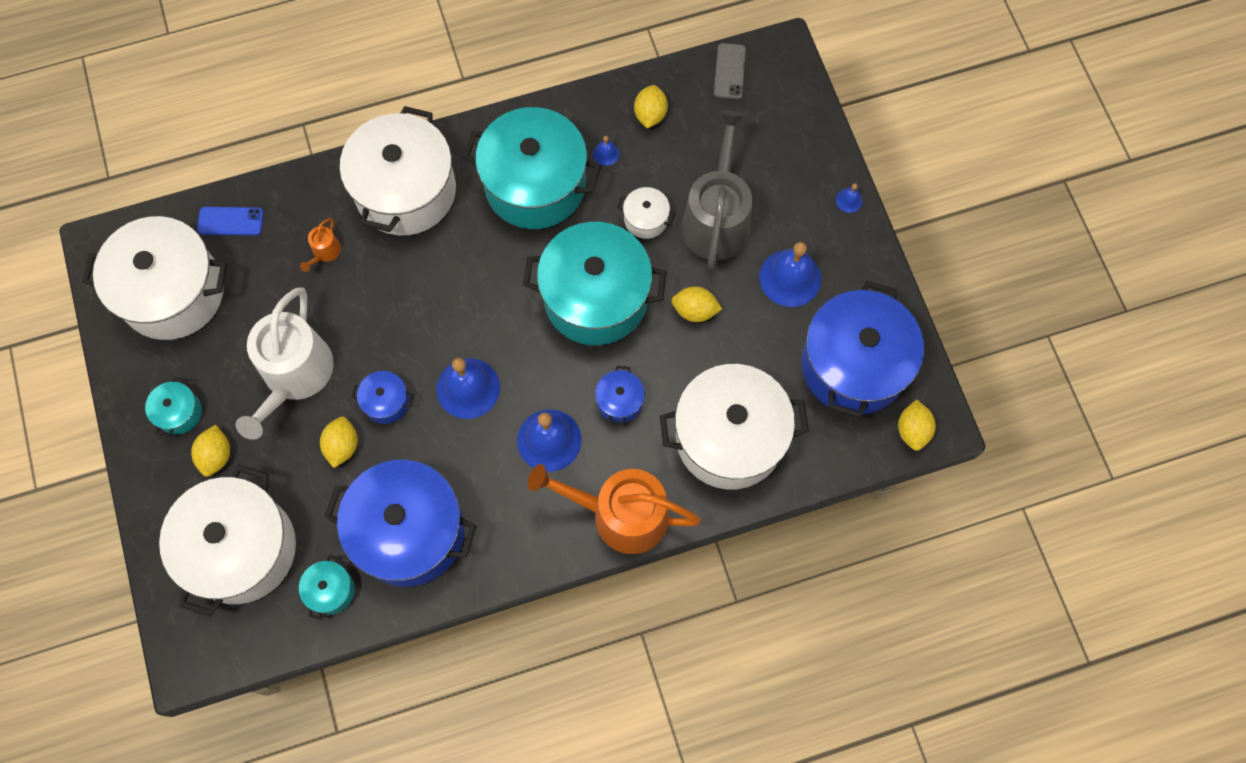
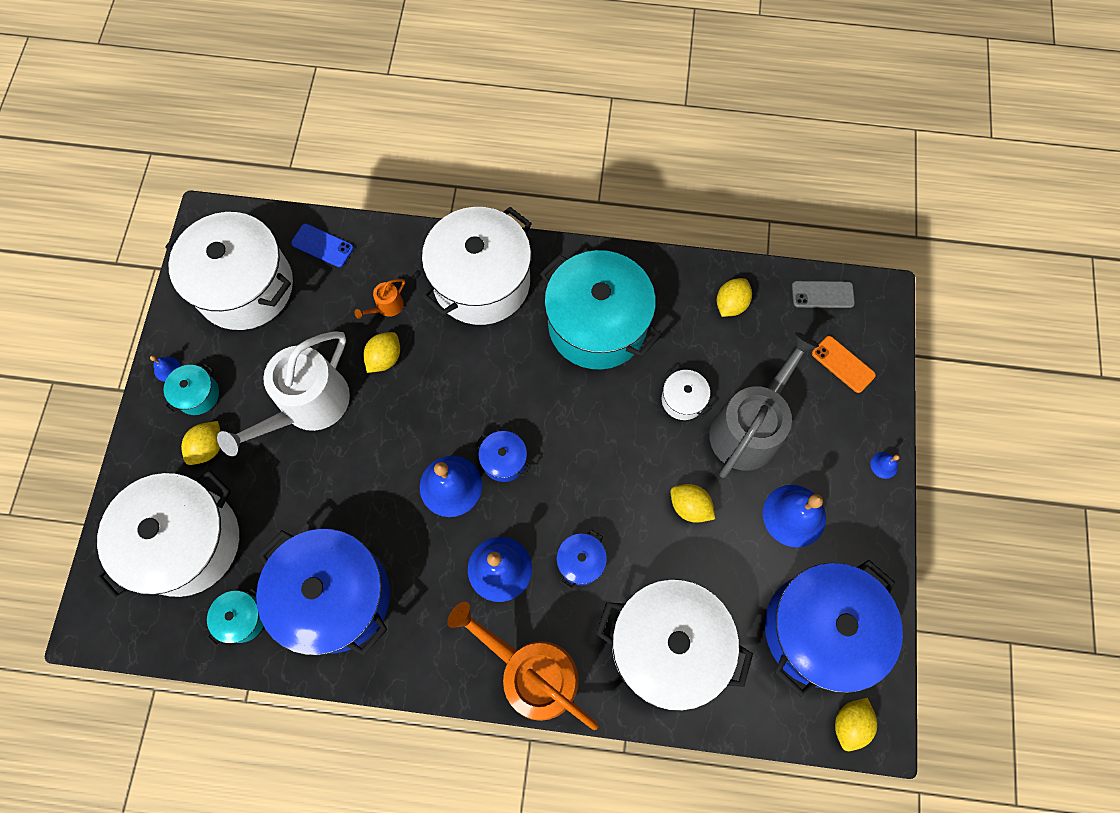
camera: 25 degrees right, 0 degrees up
(342, 446) = (317, 488): yellow lemon -> yellow lemon (385, 358)
(386, 402) = (374, 465): blue pot -> blue pot (504, 460)
(596, 297) = (604, 453): turquoise pot -> none
(606, 153) = (674, 323): blue bell -> blue bell (167, 369)
(729, 71) = (822, 294): grey phone -> grey phone turned 60 degrees clockwise
(775, 127) = (843, 364): none -> orange phone

